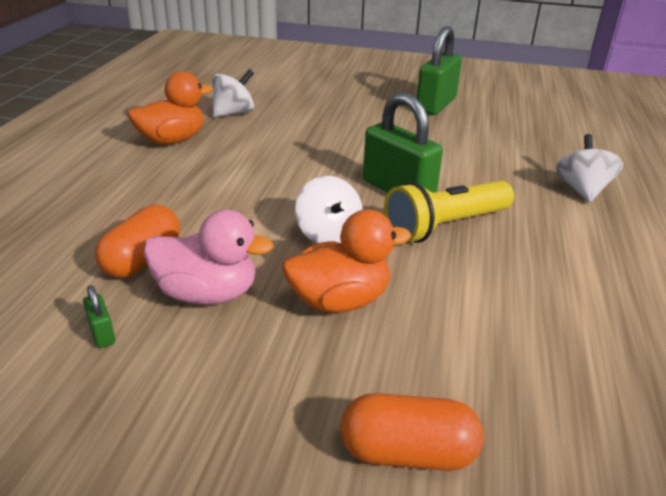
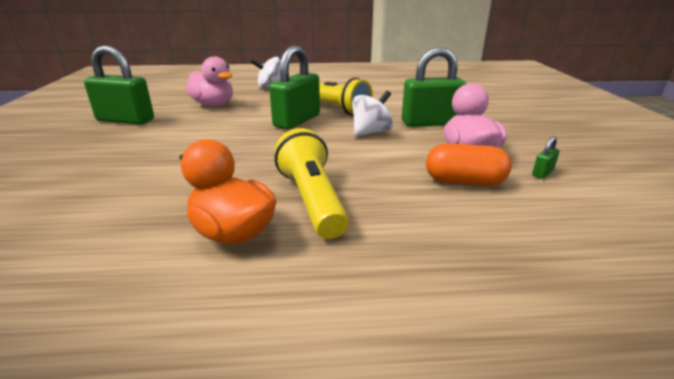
camera: 105 degrees left, 5 degrees down
(188, 171) = (311, 200): none -> yellow flashlight
(233, 113) = (132, 211): white spinning top -> none
(339, 301) = (430, 123): orange duck -> green padlock
(408, 452) = (499, 106): orange capsule -> none
(483, 145) = (213, 105): none -> pink duck

